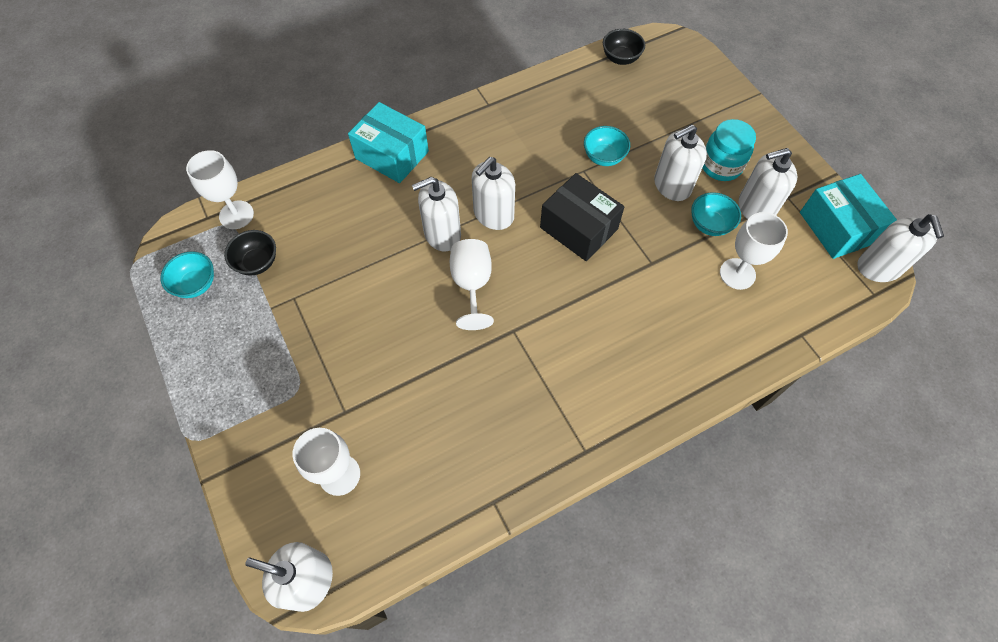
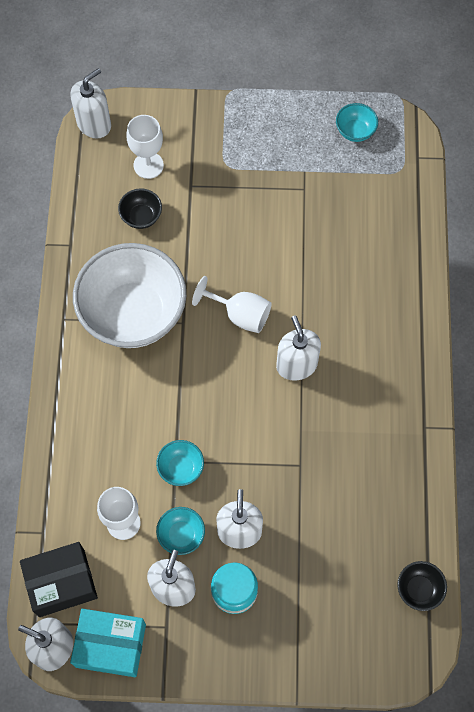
camera: 120 degrees right, 5 degrees up
(236, 215) = (408, 178): white goblet -> none
(257, 262) = (351, 177): black bowl -> black bowl (141, 216)
(392, 155) = (407, 317): turquoise box -> none
(442, 234) = (300, 316): white soap dispenser -> none
(533, 383) = (133, 313): none -> white bowl
(578, 228) = (243, 424): black box -> black box (61, 583)
(604, 157) = (304, 492): turquoise bowl -> turquoise bowl (181, 468)

